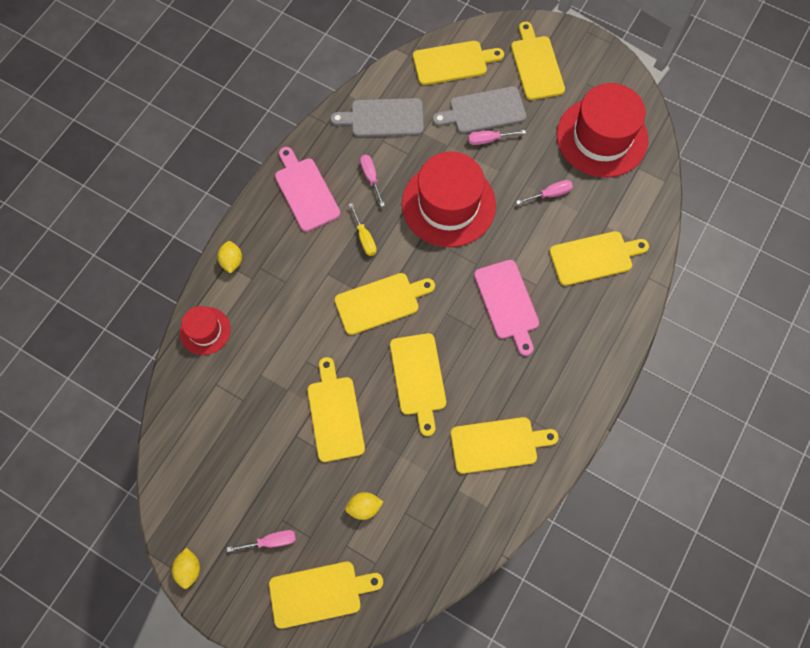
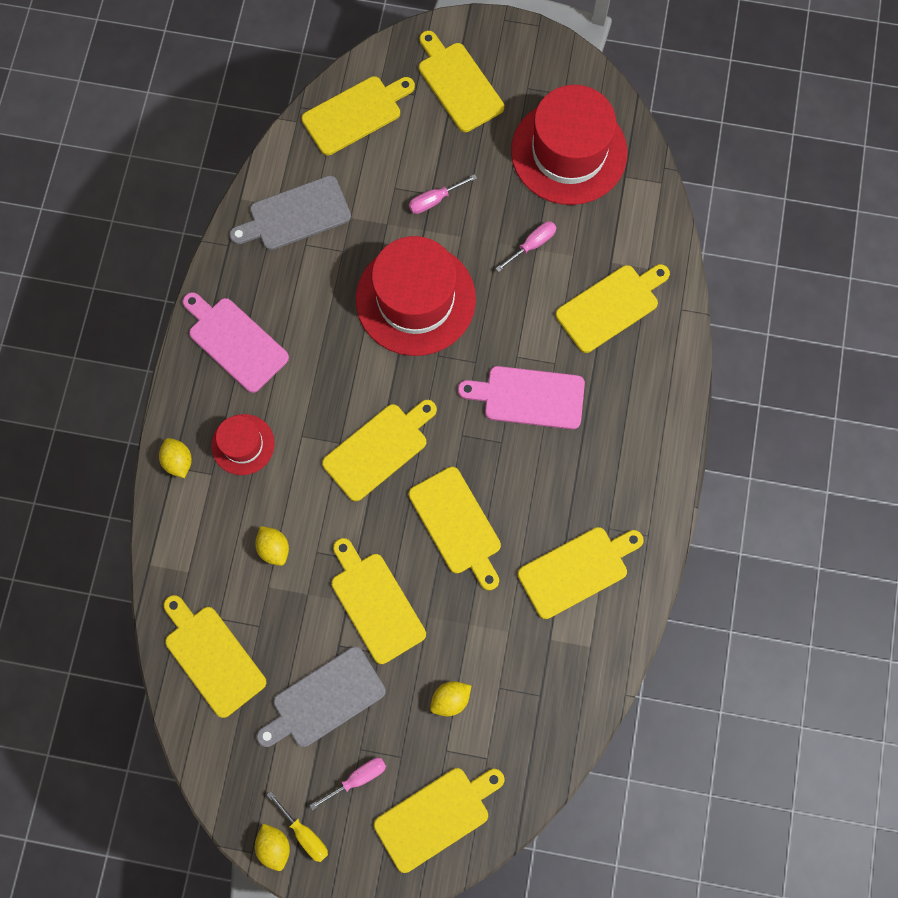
camera: 20 degrees left, 5 degrees up
(200, 410) = (212, 657): none -> yellow cutting board
(205, 331) = (180, 558): red hat -> red hat (243, 444)
(276, 347) = (274, 548): none -> yellow lemon
(364, 237) = (329, 375): yellow screwdriver -> yellow screwdriver (304, 833)
(371, 178) = (309, 297): pink screwdriver -> none
(483, 111) = (415, 165): grey cutting board -> grey cutting board (324, 699)
(507, 303) = (529, 397): pink cutting board -> pink cutting board turned 135 degrees clockwise

